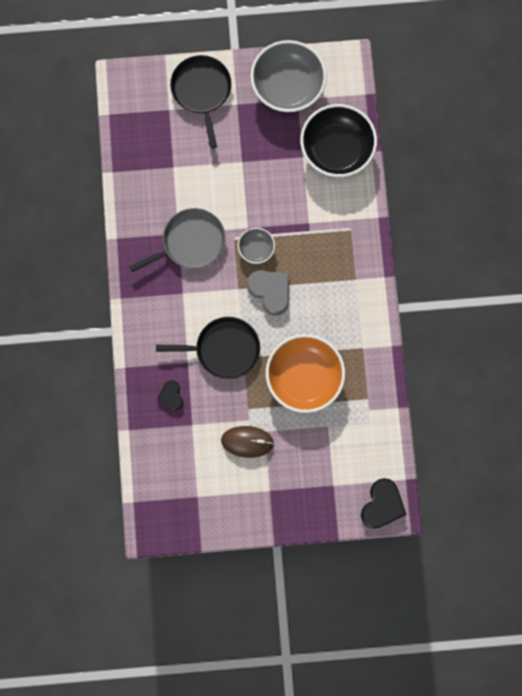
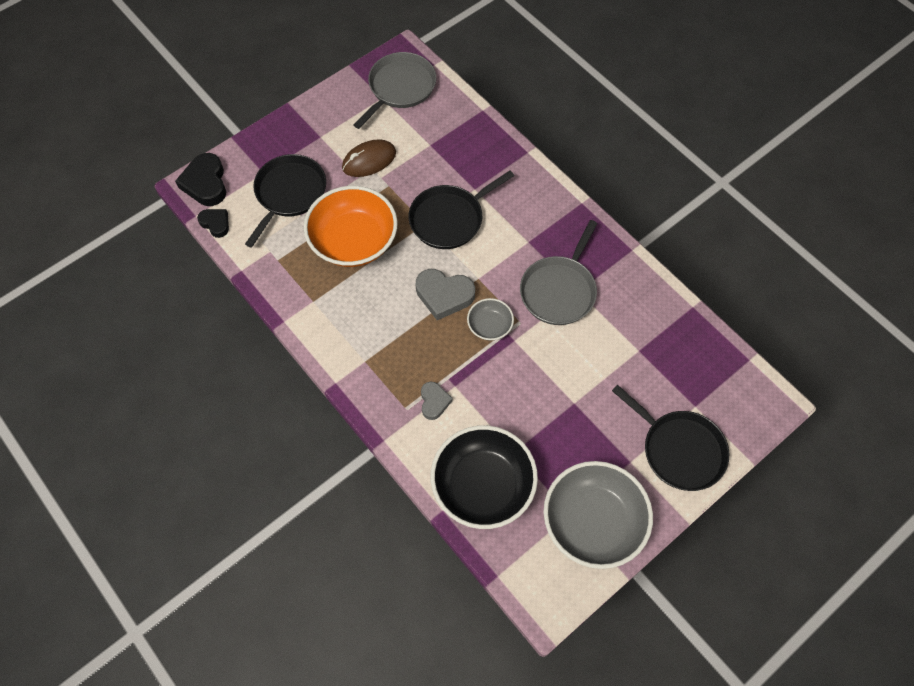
camera: 145 degrees right, 15 degrees down
(171, 396) = (467, 155): black heart -> black heart (215, 223)
(177, 496) = (400, 88): none -> grey pan
(325, 452) = (289, 194): none -> black pan
(329, 221) = (434, 402): none -> grey heart

